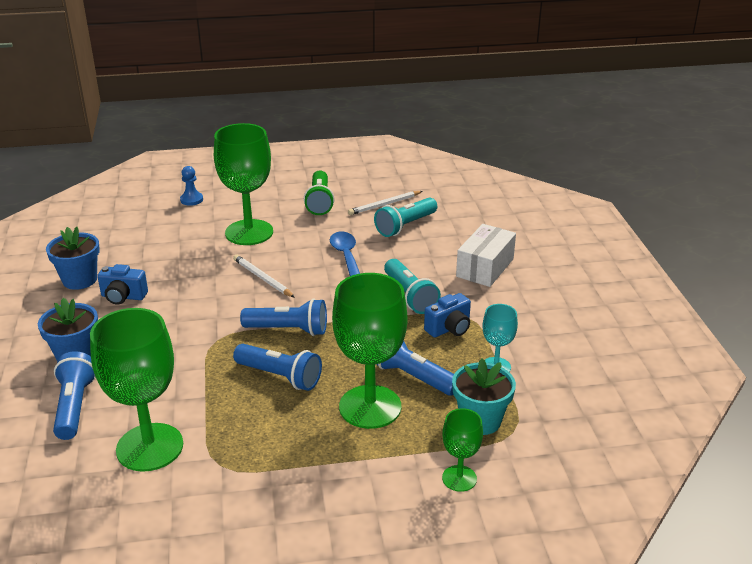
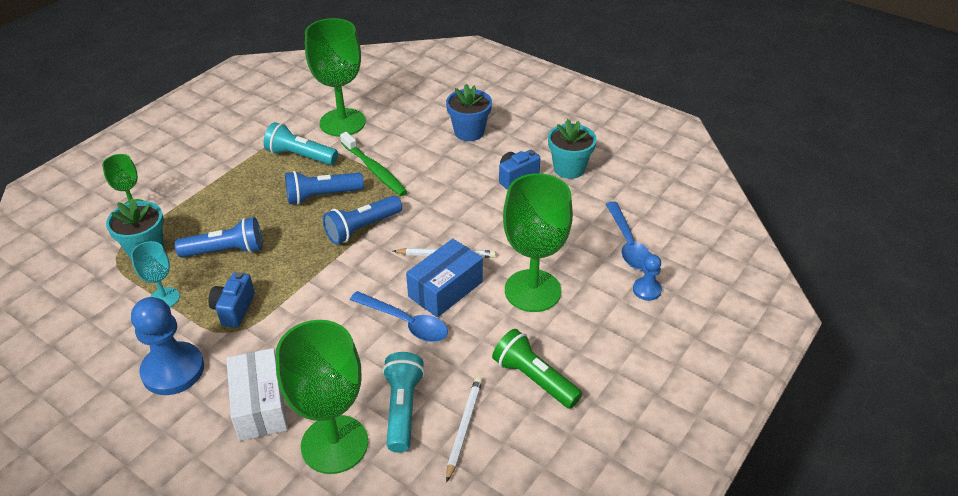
camera: 135 degrees right, 10 degrees up
(74, 406) = (418, 114): blue flashlight -> none
(80, 280) = (569, 168): blue flower pot -> turquoise flower pot
(151, 221) = (628, 244): none -> blue spoon
(205, 373) = (374, 170): none -> green toothbrush
(296, 261) = (445, 289): none -> blue box
(370, 407) = (236, 214): green goblet -> green goblet (334, 444)
(409, 296) = (301, 319): turquoise flashlight -> turquoise flashlight (300, 156)
(526, 314) = (173, 370): none -> blue pawn

